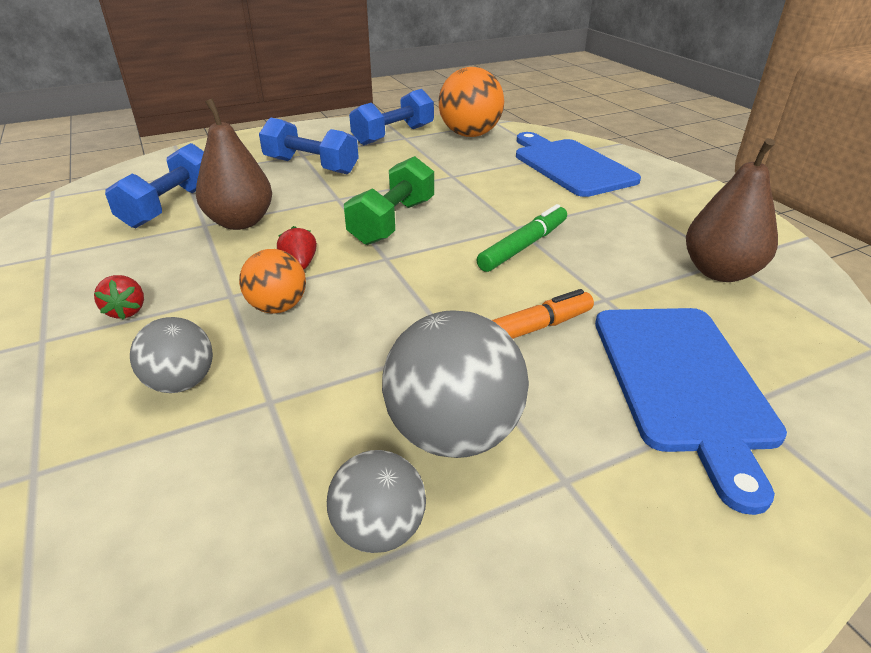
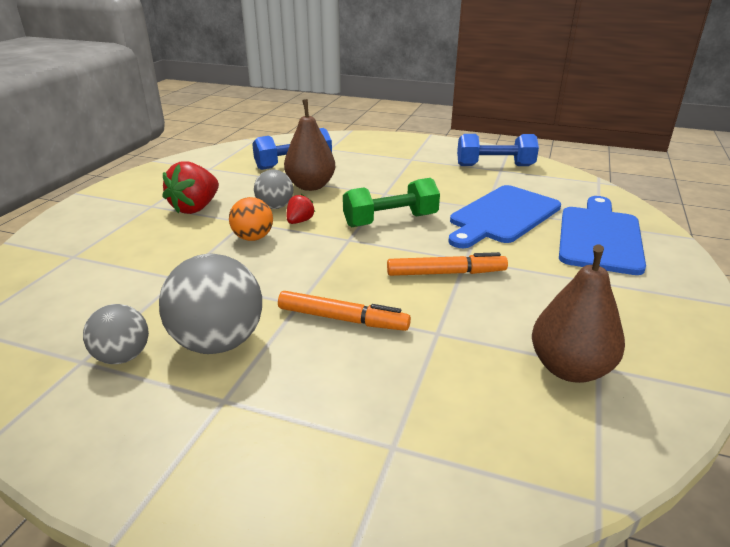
camera: 45 degrees right, 5 degrees down
(126, 311) = (195, 208): red strawberry -> red strawberry, size x1.90
(181, 382) = (163, 250): grey ball -> grey ball (275, 207)
(311, 166) = (403, 168): blue dumbbell -> none
(470, 134) = (556, 184): orange ball -> none
(524, 246) = (446, 273): green marker -> orange marker
(683, 382) = (384, 408): blue cutting board -> blue cutting board (502, 216)

